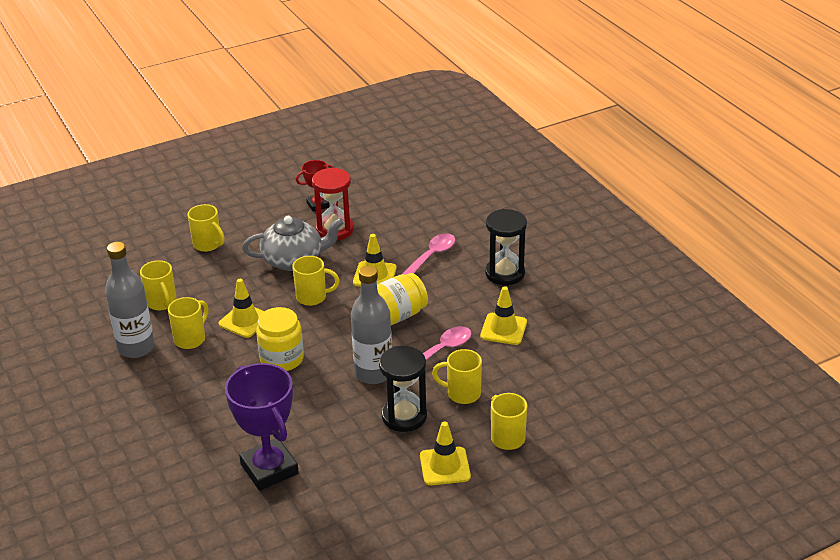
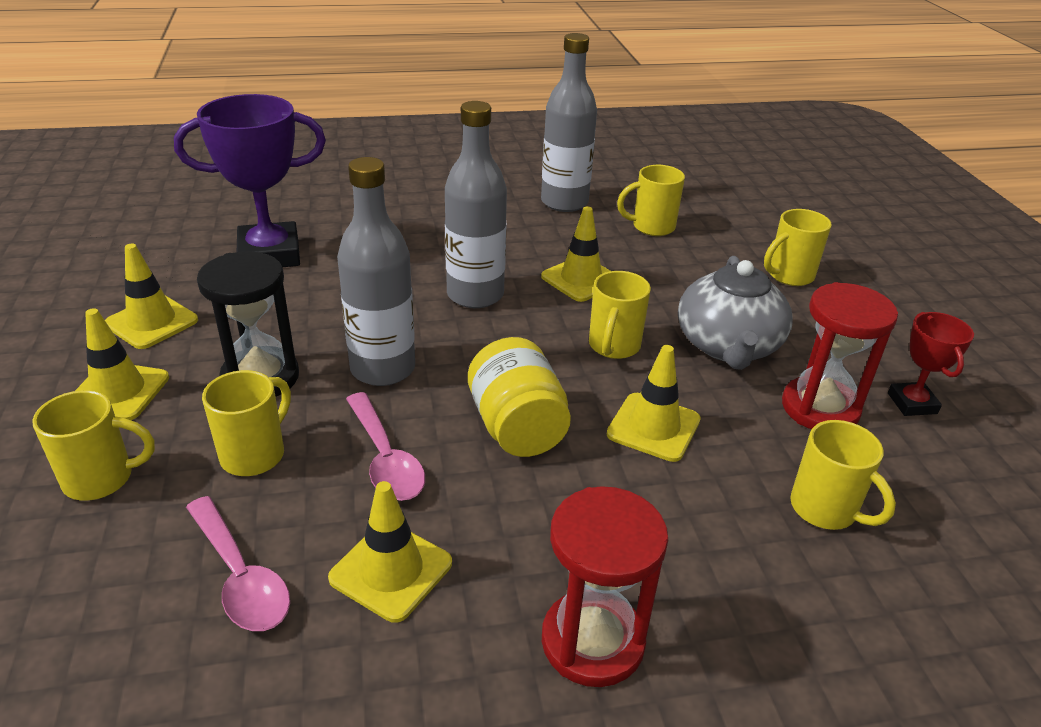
camera: 105 degrees right, 0 degrees up
(191, 339) = (562, 237): yellow mug -> yellow mug (825, 509)
(282, 359) = (475, 295): yellow jar -> grey bottle
(375, 487) = (151, 322): none -> yellow traffic cone
(431, 256) = (699, 524): pink spoon -> pink spoon (240, 577)
(505, 273) = (592, 641): black hourglass -> red hourglass

